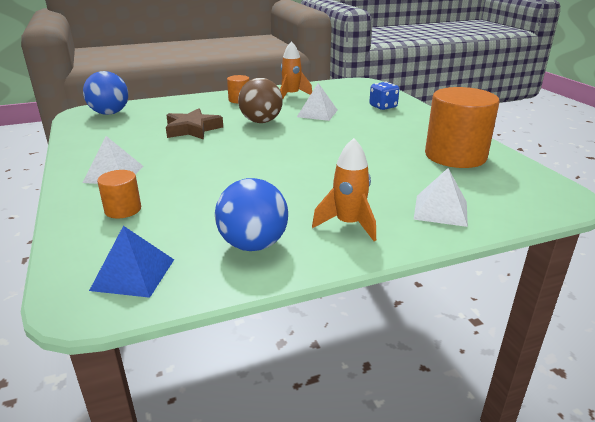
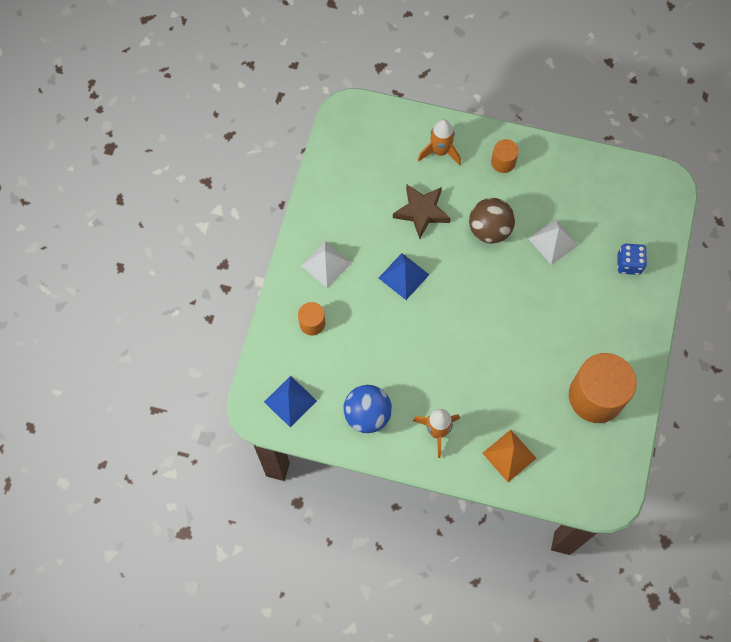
camera: 35 degrees right, 40 degrees up
(109, 113) = (369, 128): blue ball -> none
(206, 157) = (403, 276): none -> blue pyramid
(291, 96) = (562, 180): orange rocket -> orange rocket (440, 151)
(441, 210) = (509, 455): white pyramid -> orange pyramid

